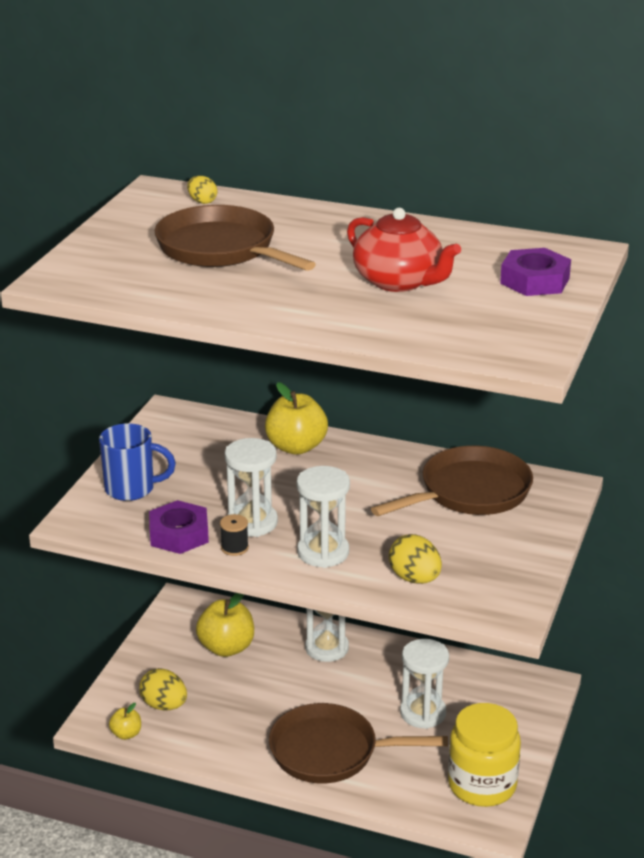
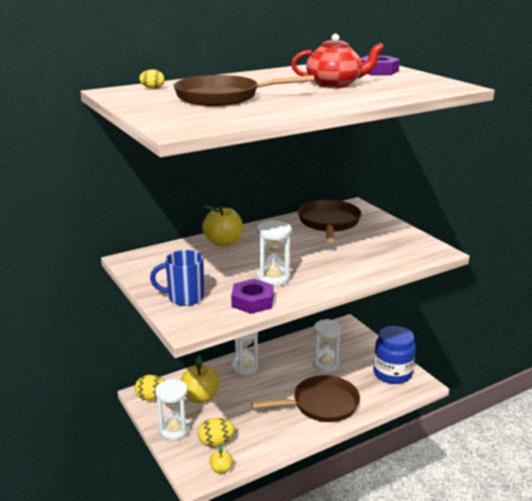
camera: 50 degrees left, 5 degrees down
(132, 489) = (184, 298): blue mug -> blue mug turned 135 degrees counterclockwise
(234, 548) = (289, 291): black spool -> none
(323, 552) = (328, 271): white hourglass -> white hourglass (174, 430)
(331, 752) = (321, 404): brown pan -> brown pan turned 150 degrees counterclockwise
(415, 578) = (382, 260): yellow egg -> yellow egg (152, 397)
(482, 785) = (392, 373): yellow jar -> blue jar

